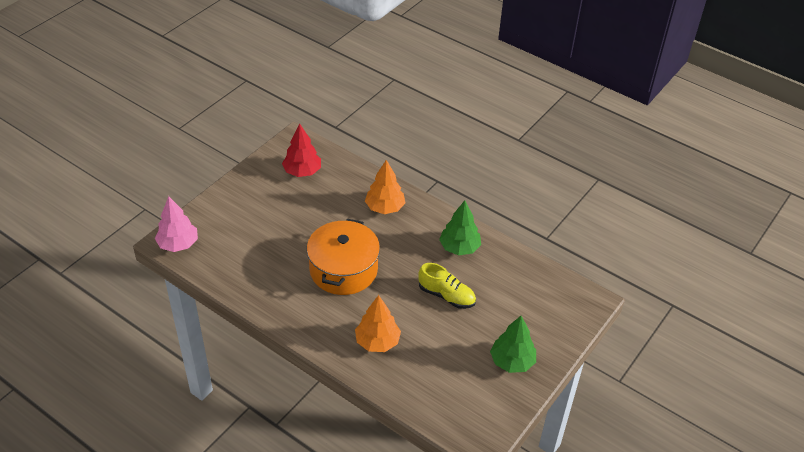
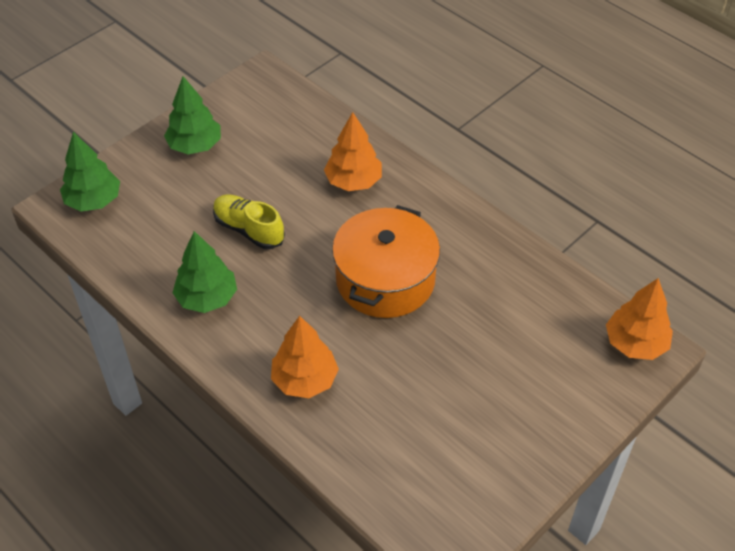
camera: 170 degrees left, 5 degrees up
(178, 244) = (635, 343): pink tree -> orange tree
(302, 171) = (439, 471): red tree -> none
(567, 307) = (93, 201): none -> green tree

